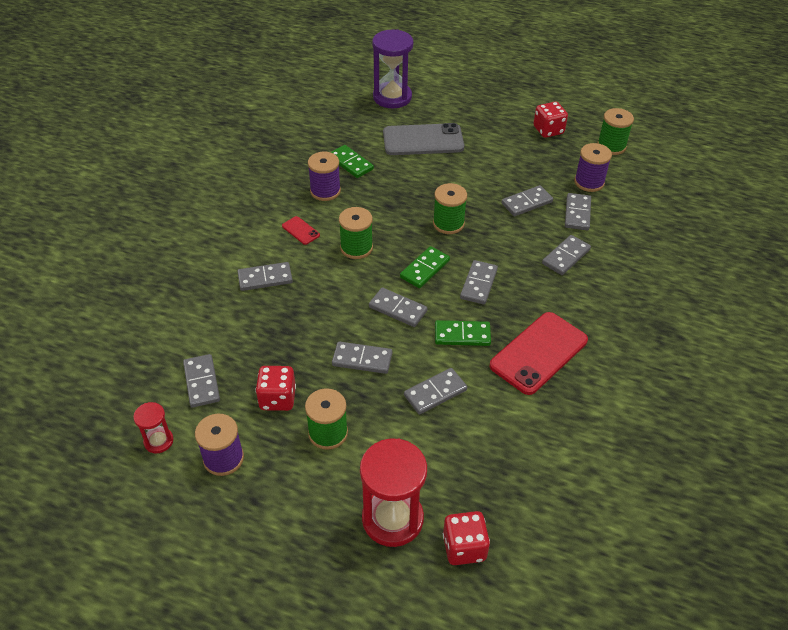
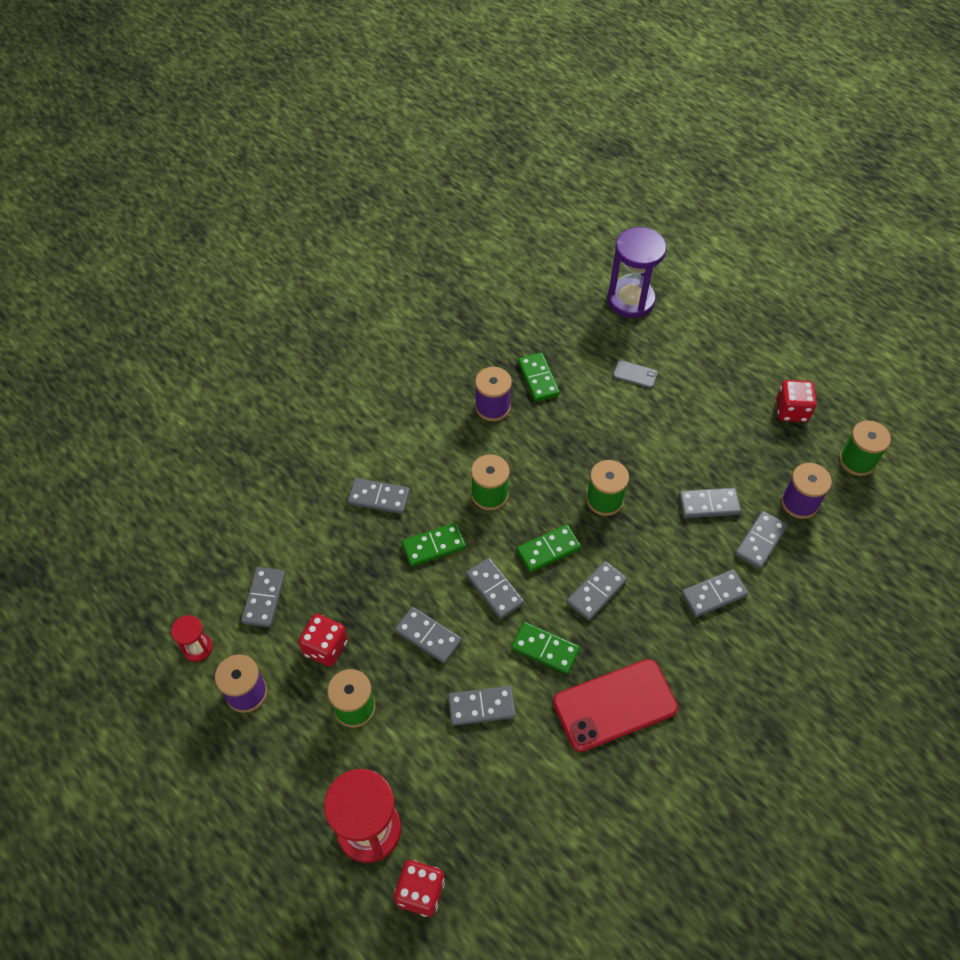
camera: 25 degrees right, 10 degrees up
(300, 230) = (442, 450): red phone -> none
(330, 296) = (433, 546): none -> green domino
(423, 140) = (635, 374): grey phone -> grey phone, size x0.44

